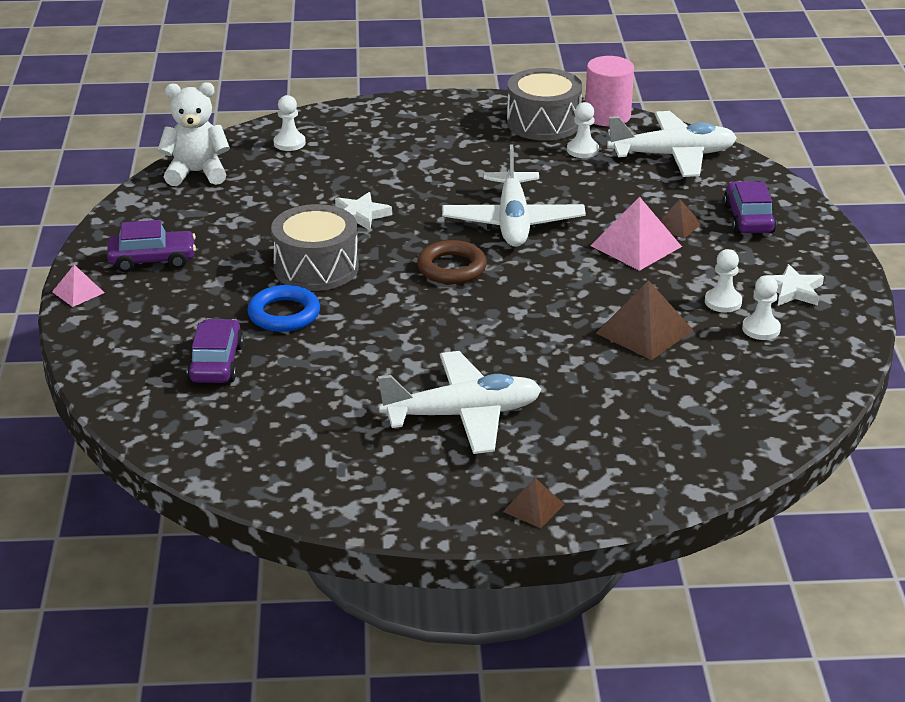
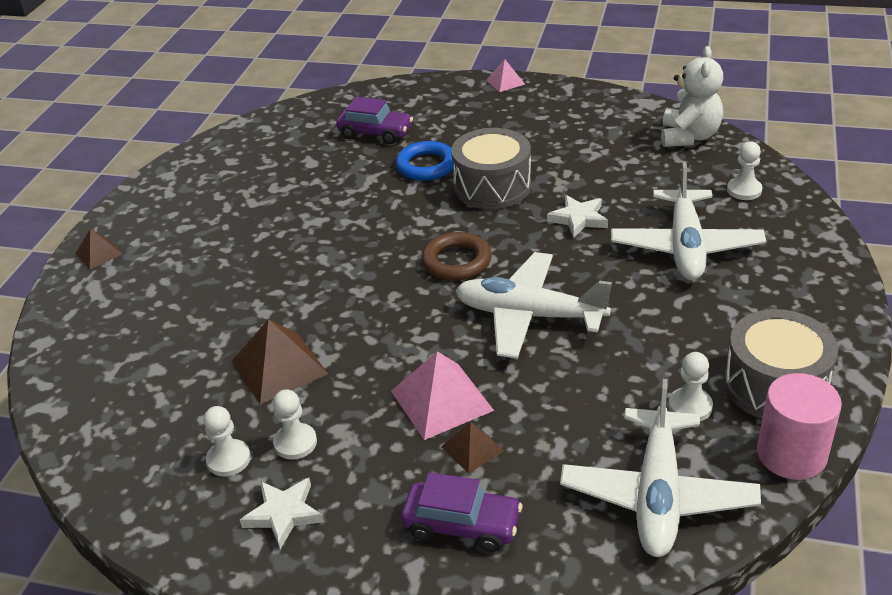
camera: 110 degrees right, 5 degrees up
(152, 260) = (539, 112): purple car -> none
(463, 415) = (232, 236): white plane -> white plane (685, 247)

